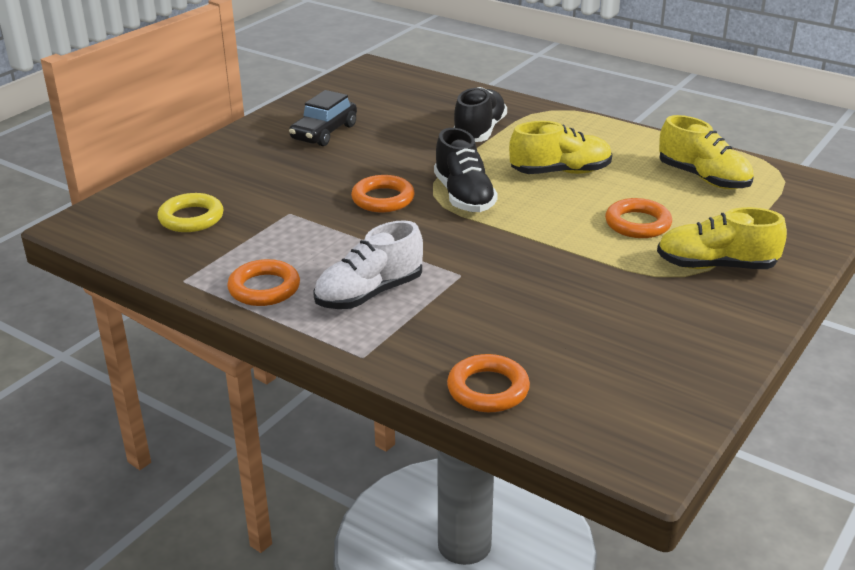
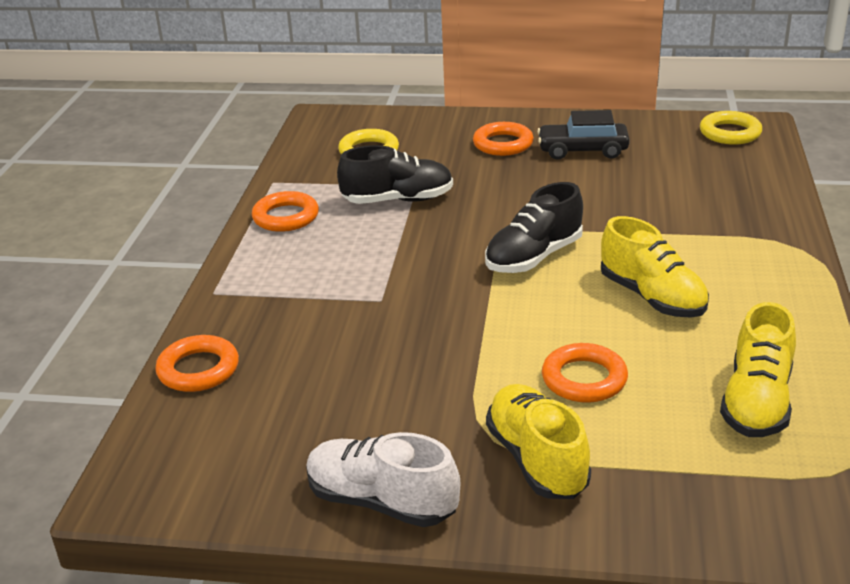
camera: 65 degrees right, 0 degrees up
(369, 294) = (312, 265): white shoe -> white shoe (381, 502)
(370, 79) = (730, 133): none -> yellow ring
(383, 199) = (485, 218): orange ring -> orange ring (503, 144)
(479, 132) = (688, 224): black shoe -> black shoe (398, 200)

